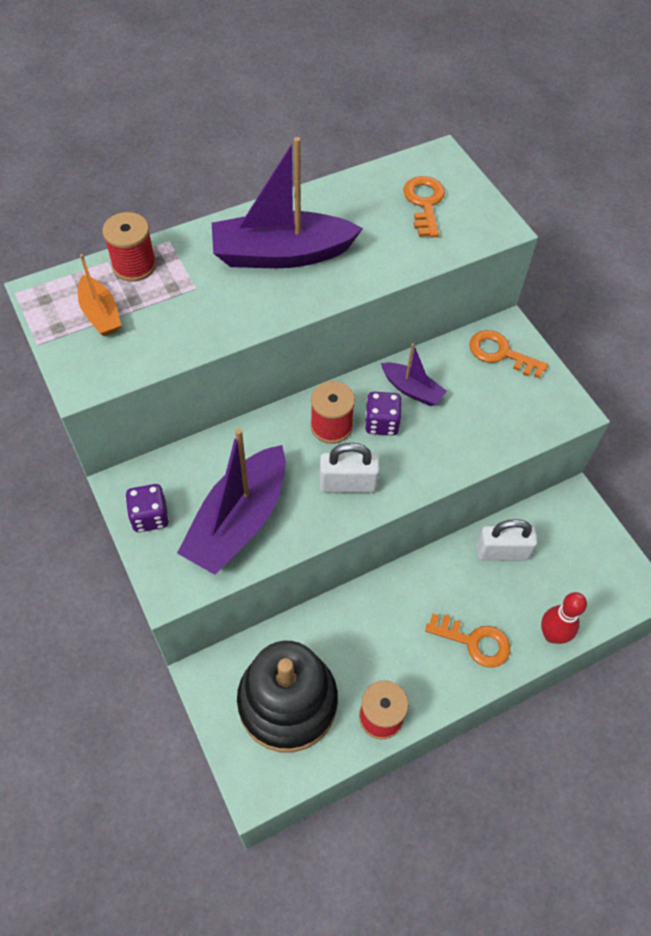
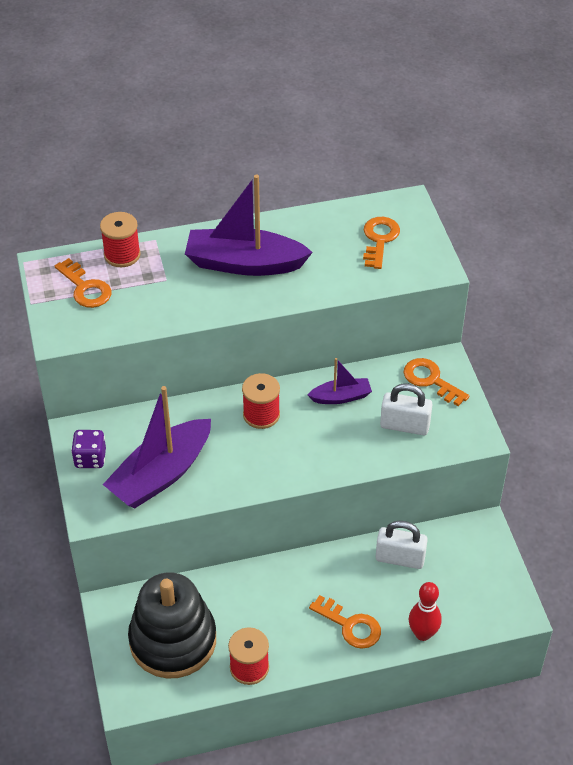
camera: 15 degrees right, 10 degrees down
(100, 314) = (85, 288): orange boat -> orange key
(348, 484) = (261, 462): white padlock -> white padlock (404, 426)
(381, 423) = (305, 419): purple dice -> none
(412, 390) = (341, 397): purple boat -> purple boat turned 60 degrees counterclockwise

